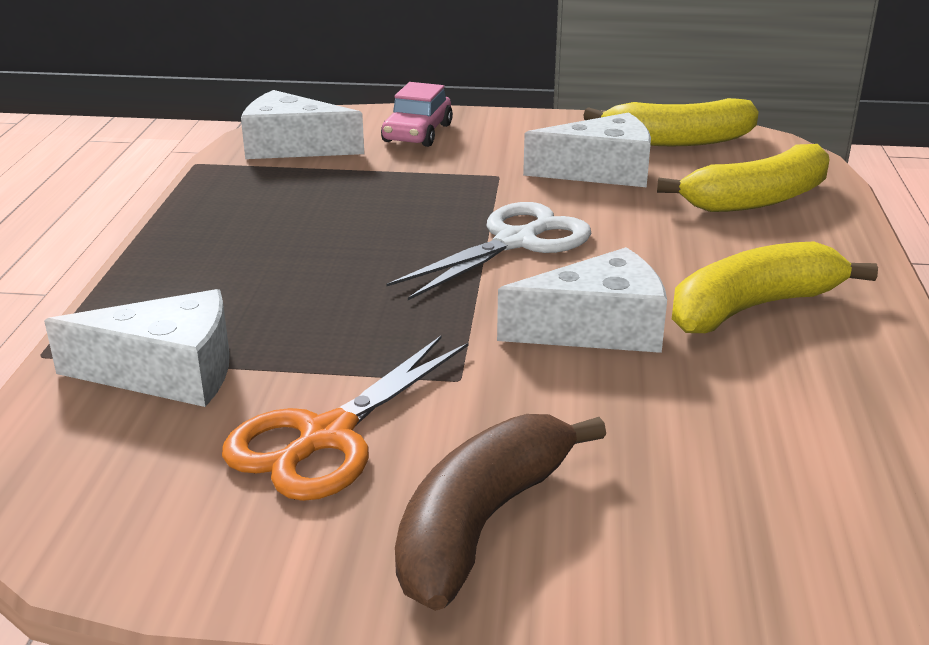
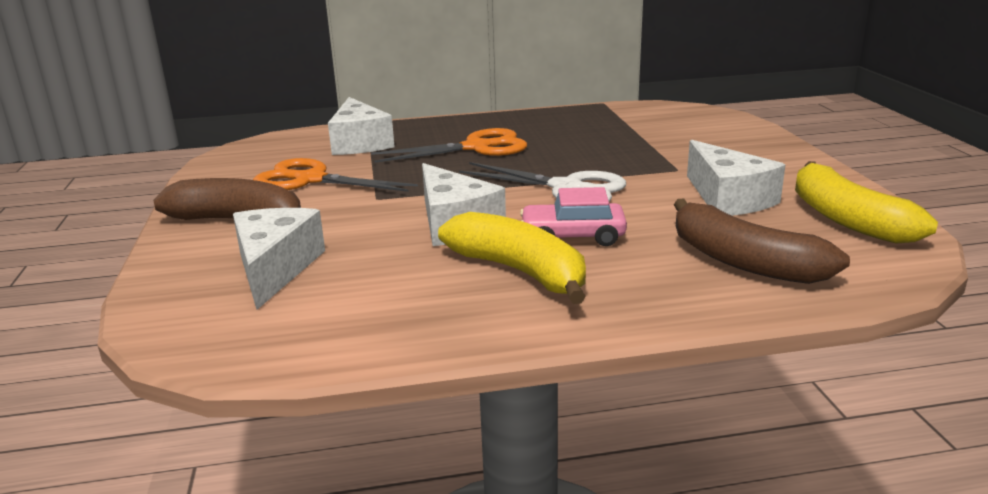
camera: 75 degrees right, 5 degrees down
(292, 147) = (654, 115): white cheese -> white cheese (275, 268)
(302, 275) = (476, 147): none -> orange scissors
(417, 133) = (724, 138): pink car -> pink car (572, 236)
(757, 199) = (743, 261): yellow banana -> brown banana

